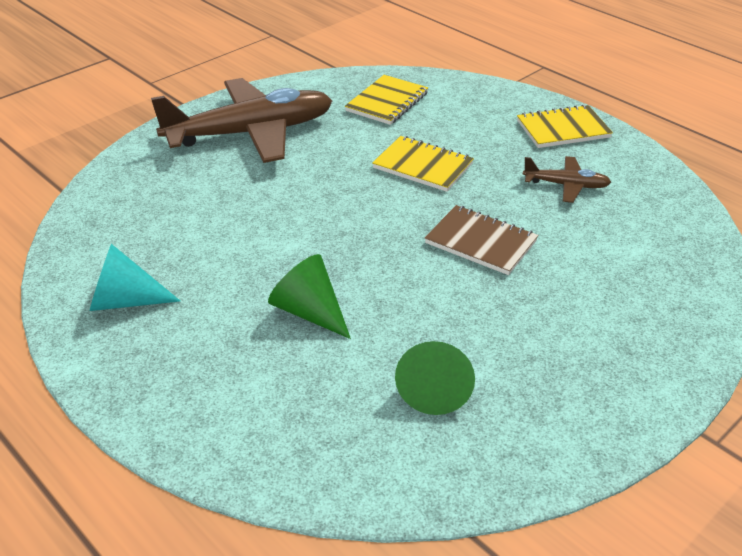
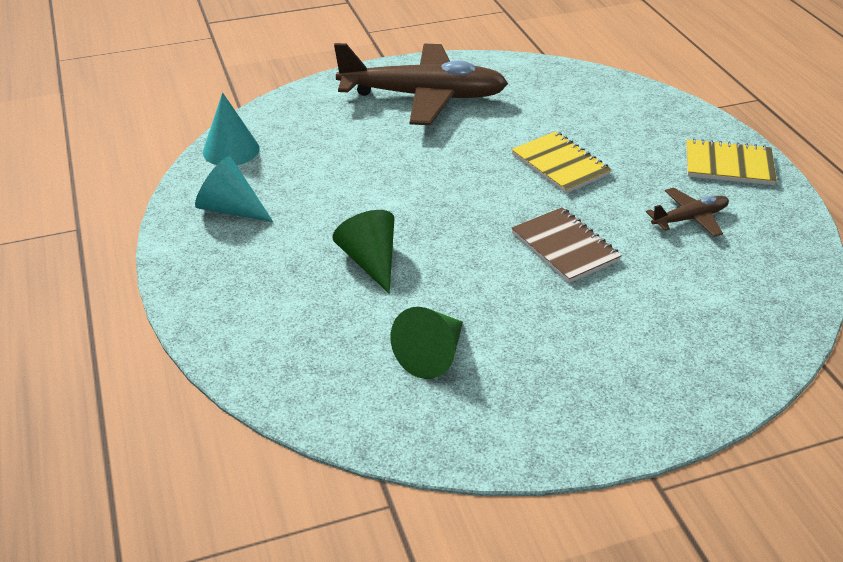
camera: 25 degrees right, 0 degrees up
(83, 238) = (231, 150): none -> turquoise cone
(387, 102) = (568, 97): yellow notebook -> none
(566, 185) = (689, 219): brown plane -> brown plane turned 60 degrees counterclockwise

